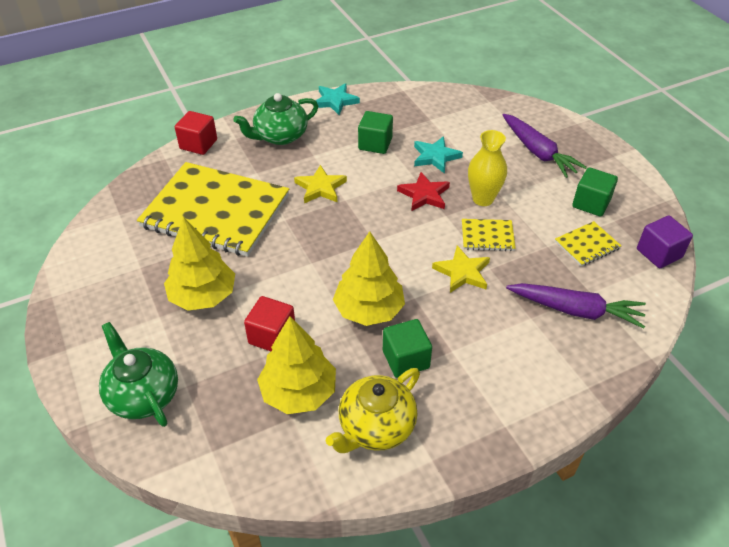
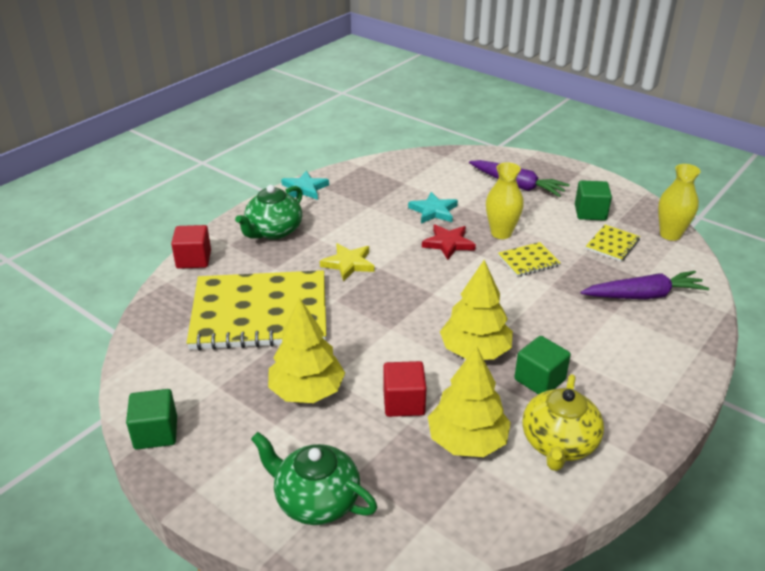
camera: 25 degrees left, 10 degrees down
(375, 144) = (371, 214): green cube -> green cube (156, 433)
(462, 272) = (530, 295): yellow star -> none
(659, 253) = (670, 234): purple cube -> yellow vase

